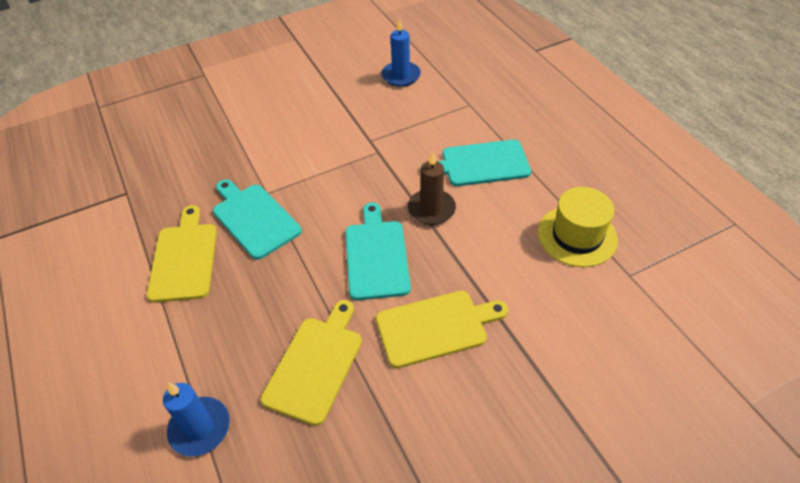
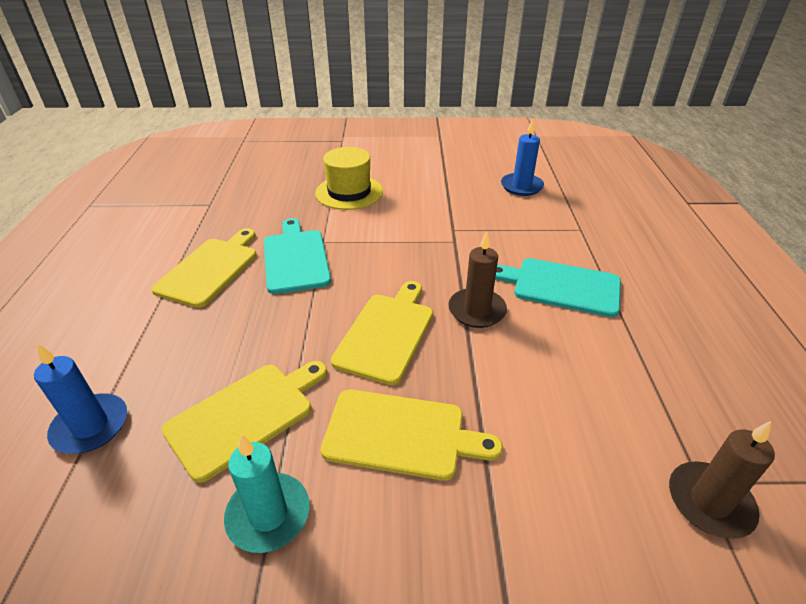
camera: 25 degrees right, 10 degrees down
(376, 256) = (386, 333): turquoise cutting board -> yellow cutting board
(384, 420) = (268, 514): none -> turquoise candle
(577, 236) = (644, 403): yellow hat -> yellow hat (349, 192)
(638, 285) = (709, 502): none -> brown candle

